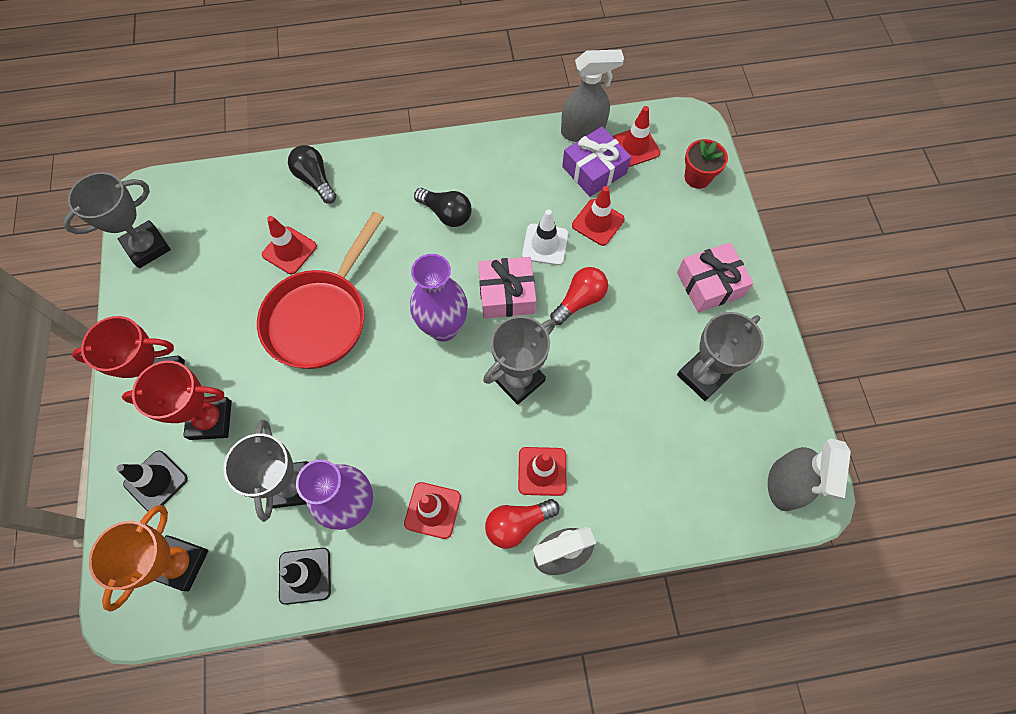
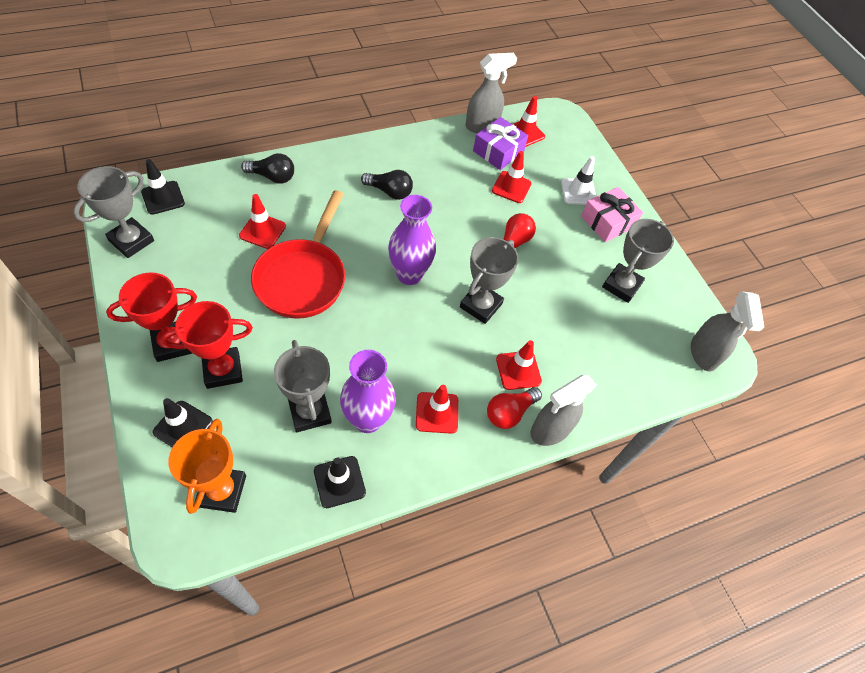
camera: 20 degrees left, 10 degrees down
(190, 196) = (163, 198): none -> black traffic cone
(315, 180) = (272, 177): black light bulb -> black light bulb turned 150 degrees clockwise
(506, 294) = (454, 245): pink gift -> none
(545, 244) = (474, 206): white traffic cone -> white traffic cone (578, 192)
(697, 177) = (577, 150): red flower pot -> none

